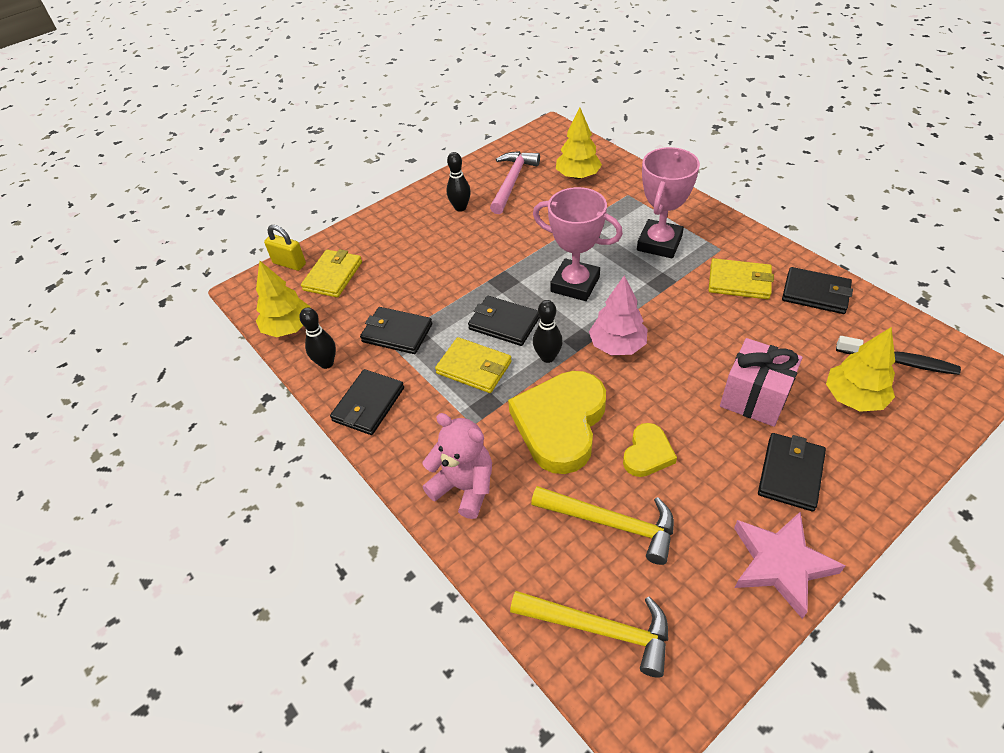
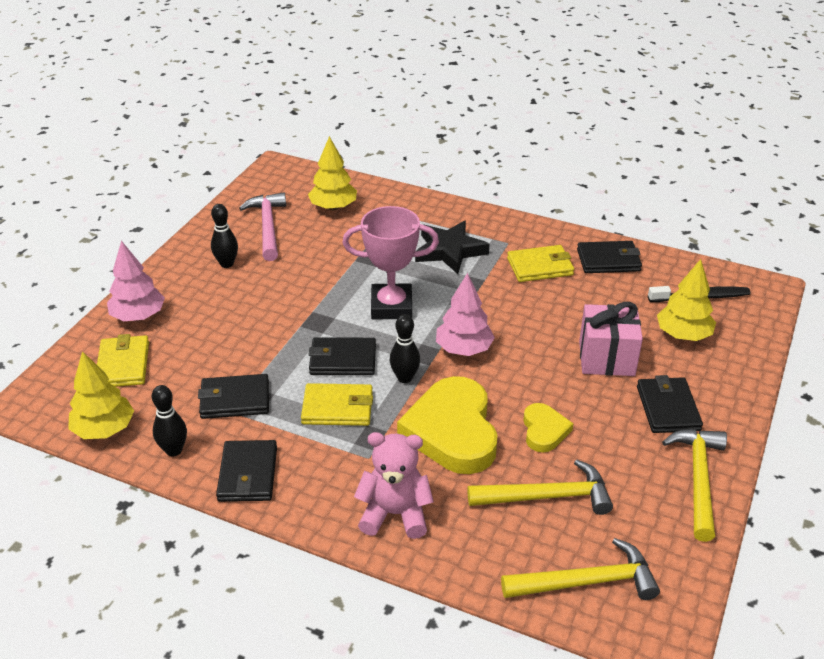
camera: 30 degrees left, 10 degrees down
(289, 263) = (60, 366): yellow padlock -> none
(368, 236) = (138, 316): none -> pink tree
(659, 243) = (449, 251): pink trophy -> black star
(780, 564) = (698, 478): pink star -> yellow hammer

